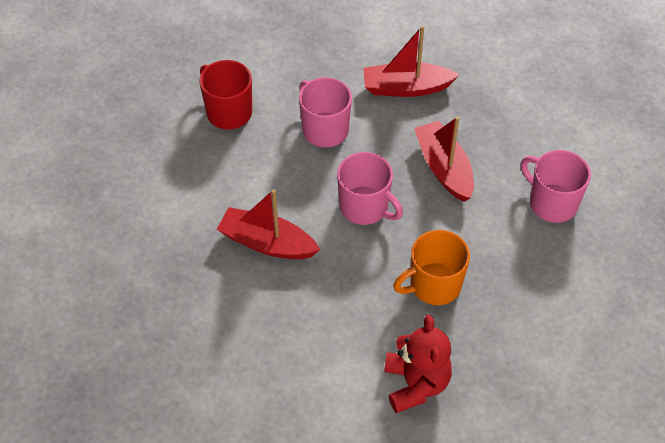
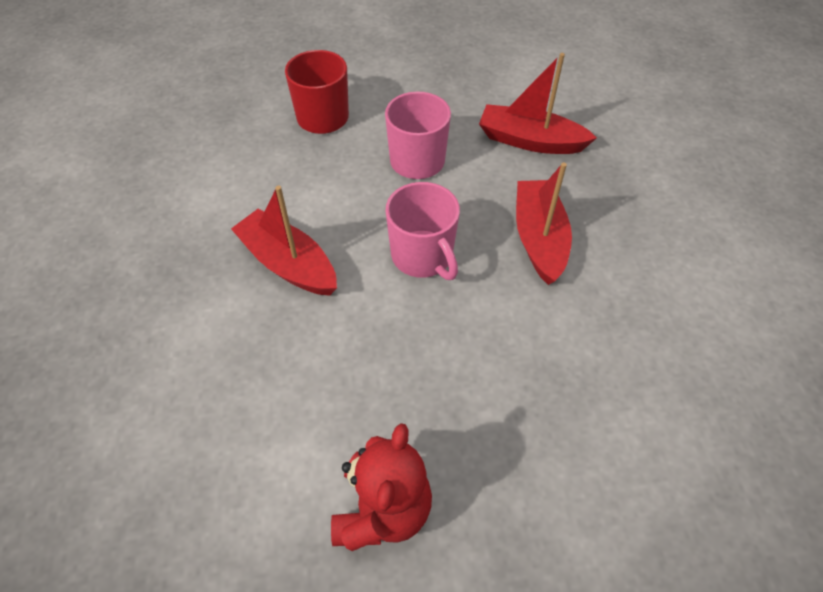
camera: 20 degrees right, 0 degrees up
(434, 285) = (466, 379): orange mug -> none
(551, 203) = (665, 320): pink mug -> none

